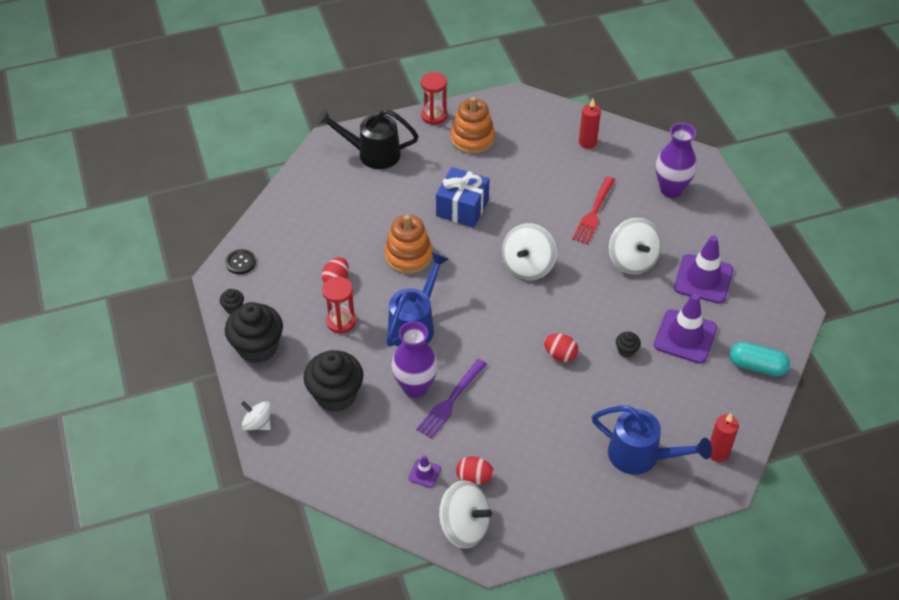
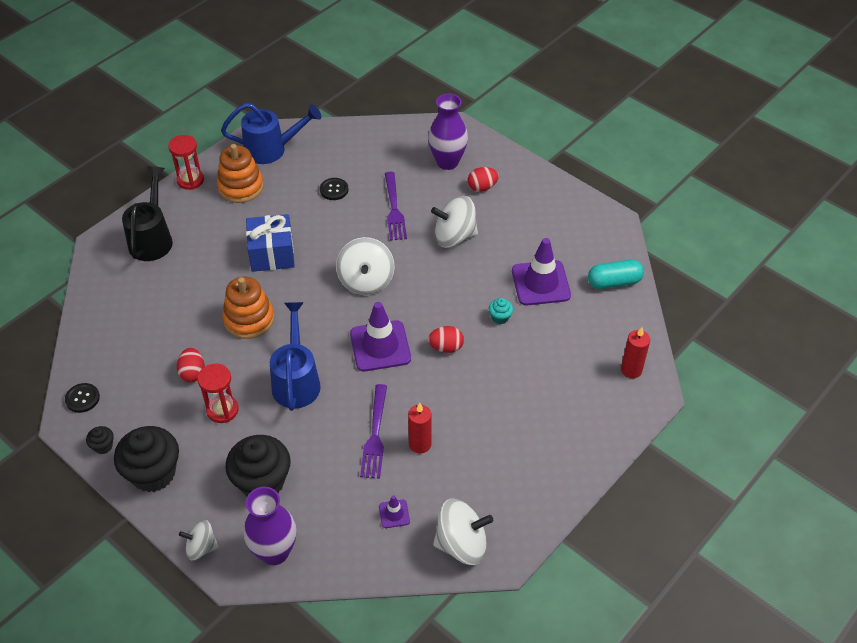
camera: 30 degrees left, 0 degrees up
(372, 154) = (152, 239): black watering can -> black watering can turned 120 degrees clockwise
(415, 387) = (334, 438): purple vase -> purple vase (274, 552)
(474, 478) = (442, 495): red egg -> red egg (482, 187)
(551, 173) = (334, 190): none -> black button
(587, 142) = (348, 150): red candle -> red candle (420, 444)
(593, 213) = (394, 209): red fork -> purple fork
(626, 350) = (500, 317): black cupcake -> turquoise cupcake
(632, 260) = (454, 237): white spinning top -> white spinning top turned 135 degrees clockwise
(641, 456) = (571, 403): blue watering can -> blue watering can (271, 149)
(703, 279) = (523, 227): purple traffic cone -> purple traffic cone (380, 346)

